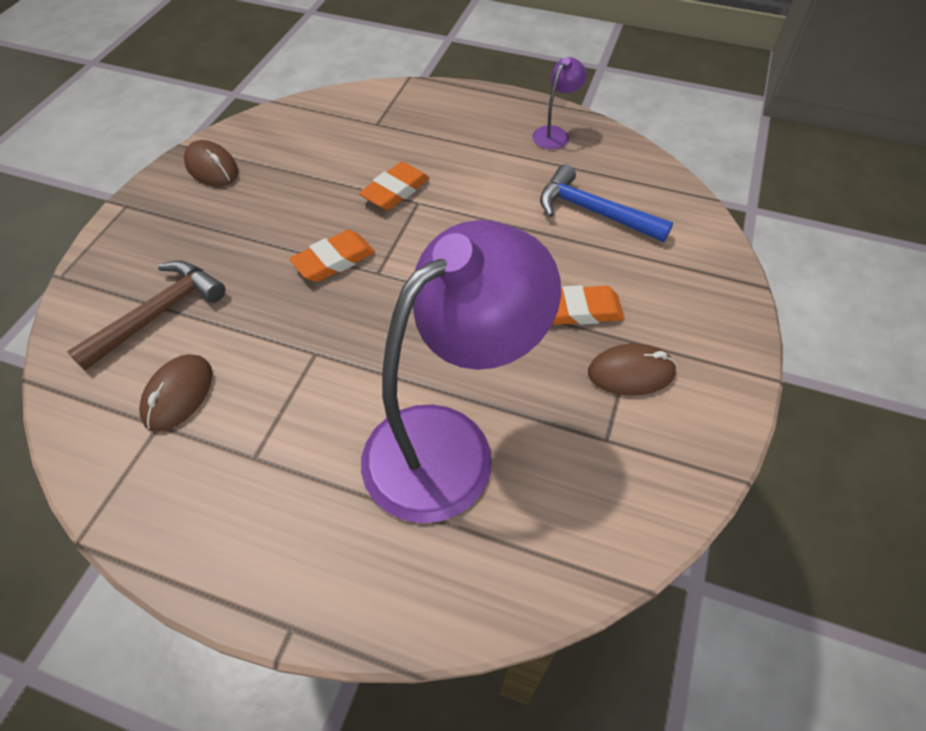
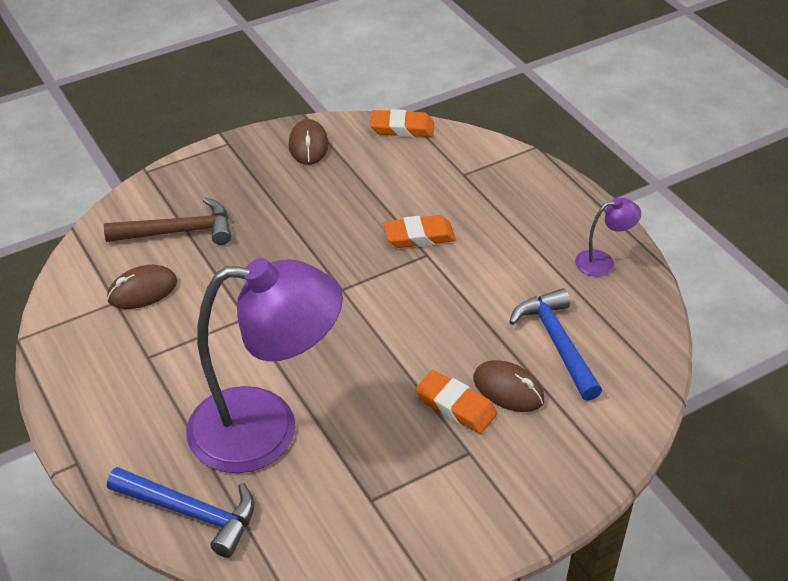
camera: 40 degrees right, 10 degrees down
(334, 260) = (321, 262): orange eraser -> orange eraser (402, 128)
(468, 582) = (191, 512): none -> blue hammer
(631, 373) = (440, 471): brown mouse -> brown mouse (508, 389)

